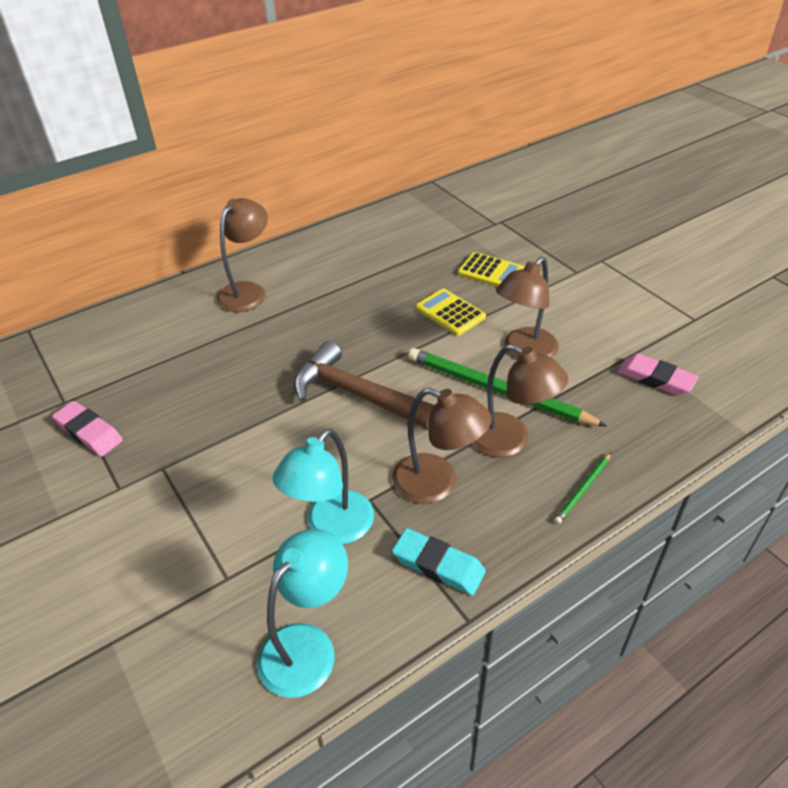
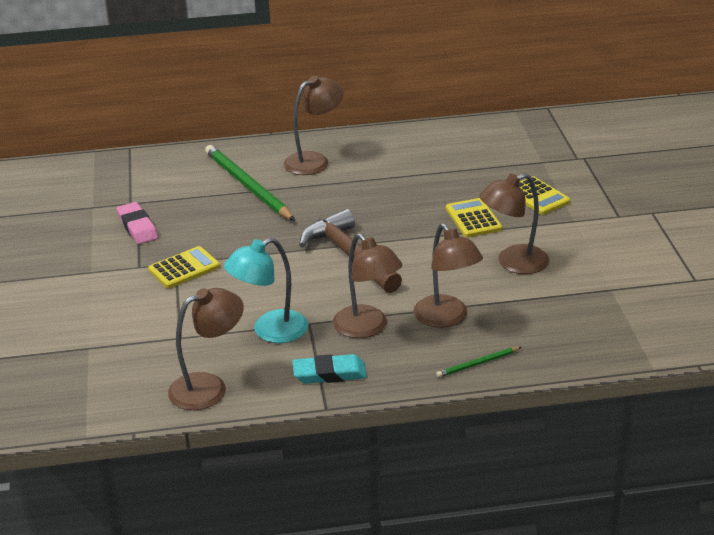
camera: 25 degrees right, 10 degrees down
(177, 472) = (184, 268): none -> yellow calculator
(307, 645) = (209, 387): turquoise lamp -> brown lamp
(438, 565) = (329, 374): turquoise eraser -> turquoise eraser turned 60 degrees counterclockwise
(497, 390) = (466, 283): green pencil -> green pencil (247, 186)
(655, 378) = (611, 312): pink eraser -> none

